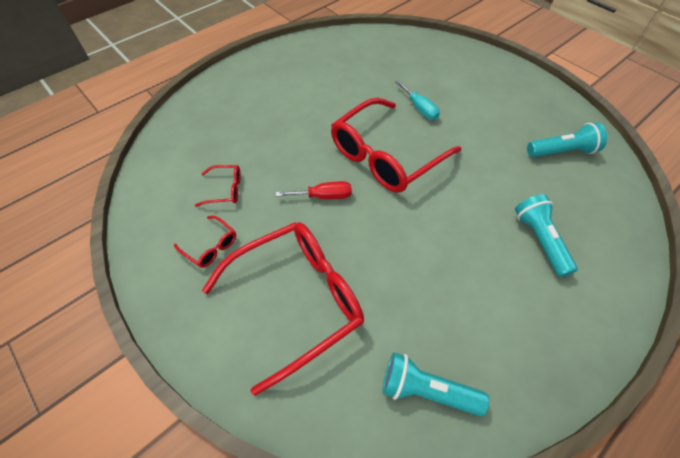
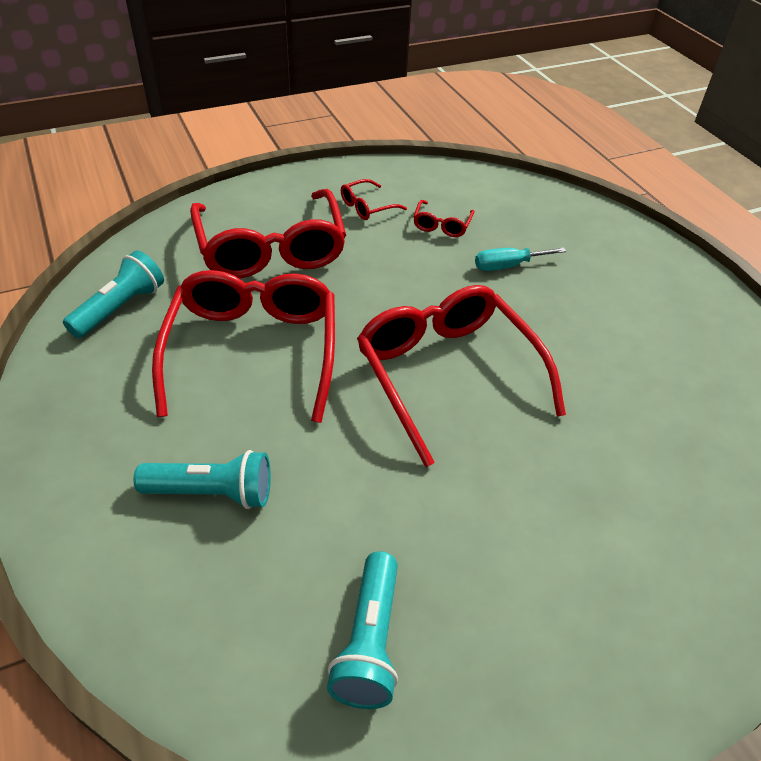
camera: 105 degrees right, 10 degrees down
(324, 196) = (398, 296): red screwdriver -> none
(419, 108) = (550, 454): turquoise screwdriver -> turquoise screwdriver (508, 266)
(422, 264) = (253, 352): none -> red glasses

